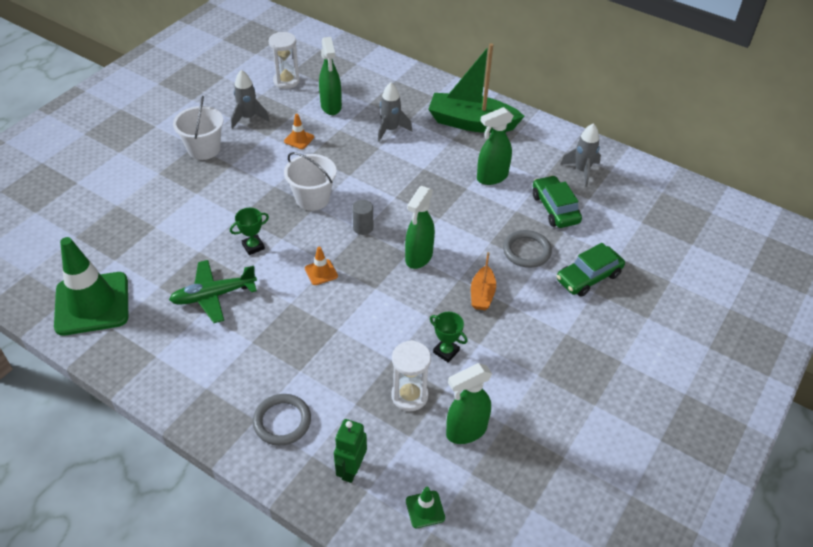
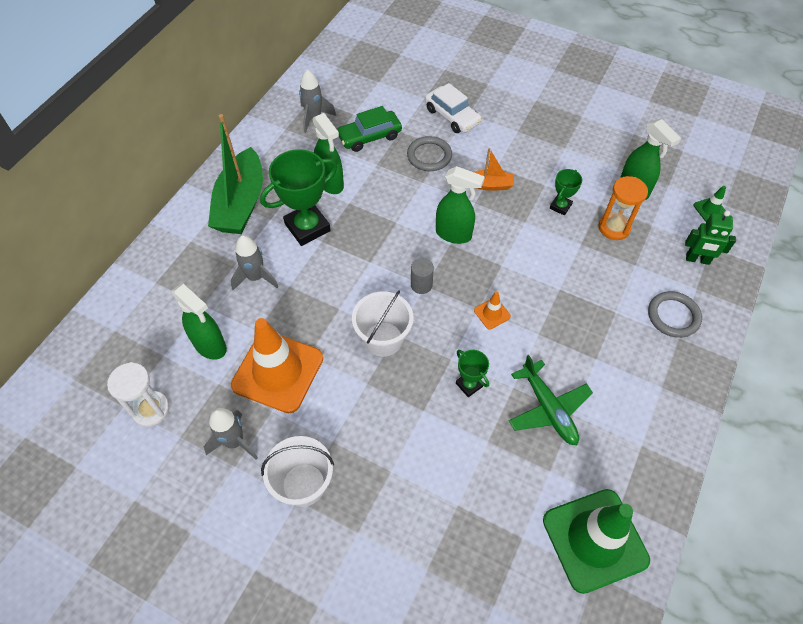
camera: 95 degrees left, 10 degrees up
(299, 139) = (278, 371): orange traffic cone -> orange traffic cone, size x2.44
(331, 107) = (210, 346): green spray bottle -> green spray bottle turned 60 degrees clockwise
(409, 396) = (614, 228): white hourglass -> orange hourglass
(440, 160) = (307, 227): none -> green trophy
(588, 277) = (452, 116): green car -> white car

